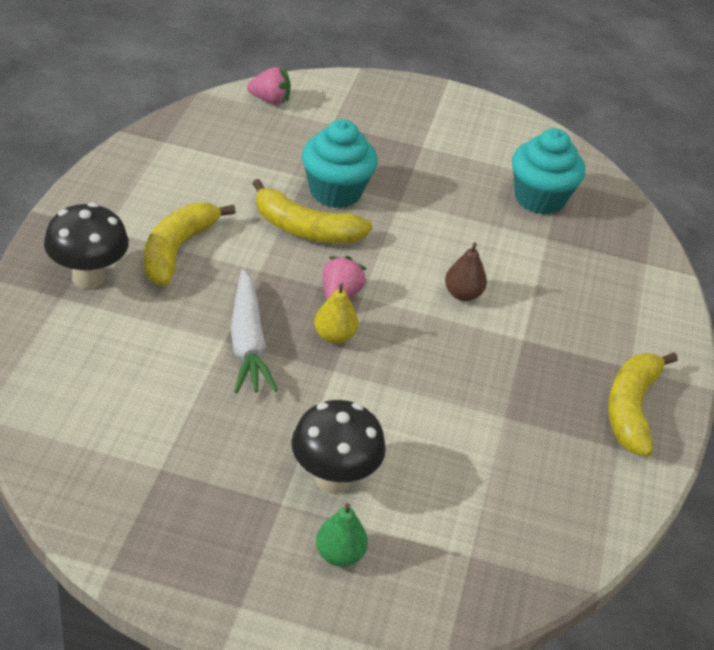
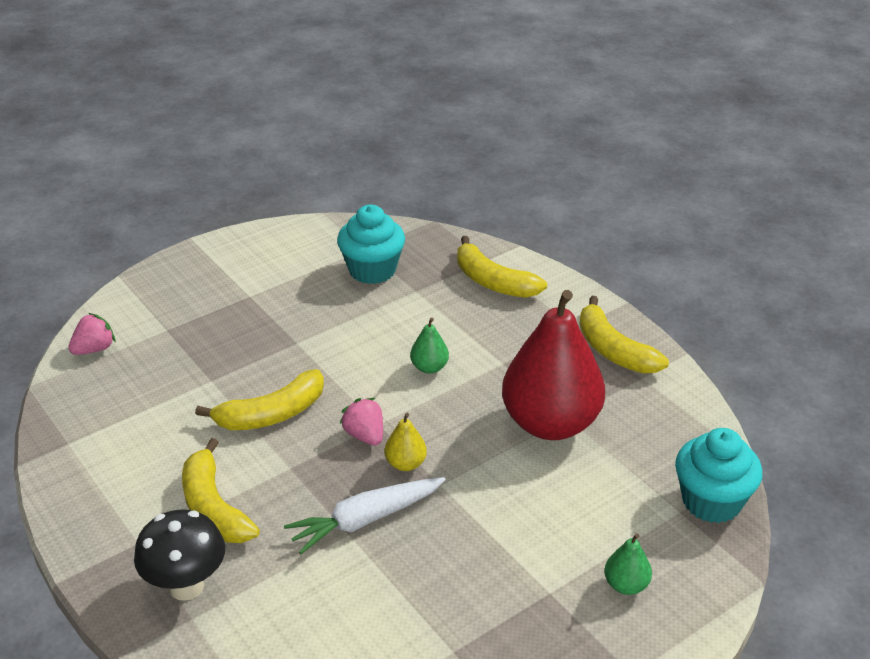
camera: 45 degrees left, 5 degrees down
(248, 343) = (365, 520): white carrot -> white carrot turned 120 degrees clockwise
(333, 479) = (550, 547): black mushroom -> none
(335, 192) = (247, 373): turquoise cupcake -> turquoise cupcake (711, 501)
(462, 294) = (429, 367): brown pear -> green pear
(483, 408) = (550, 423): none -> red pear
(621, 281) = (493, 282): none -> yellow banana

